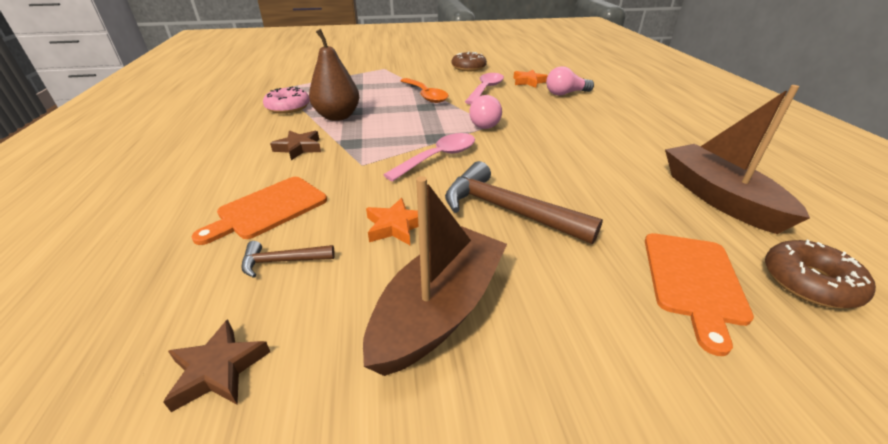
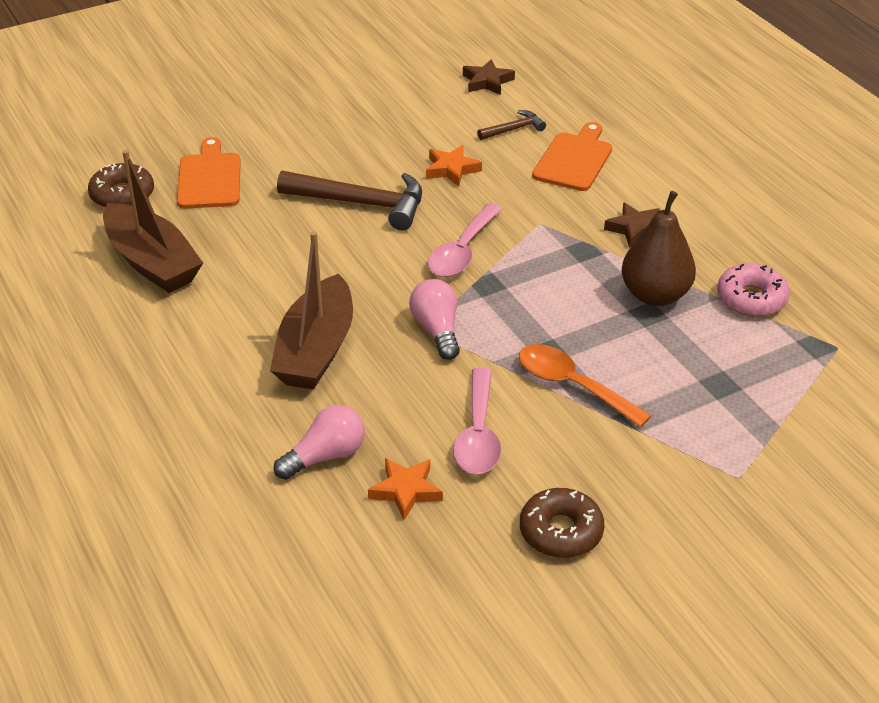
camera: 160 degrees right, 5 degrees up
(439, 310) = (383, 127): brown boat -> brown boat (316, 350)

